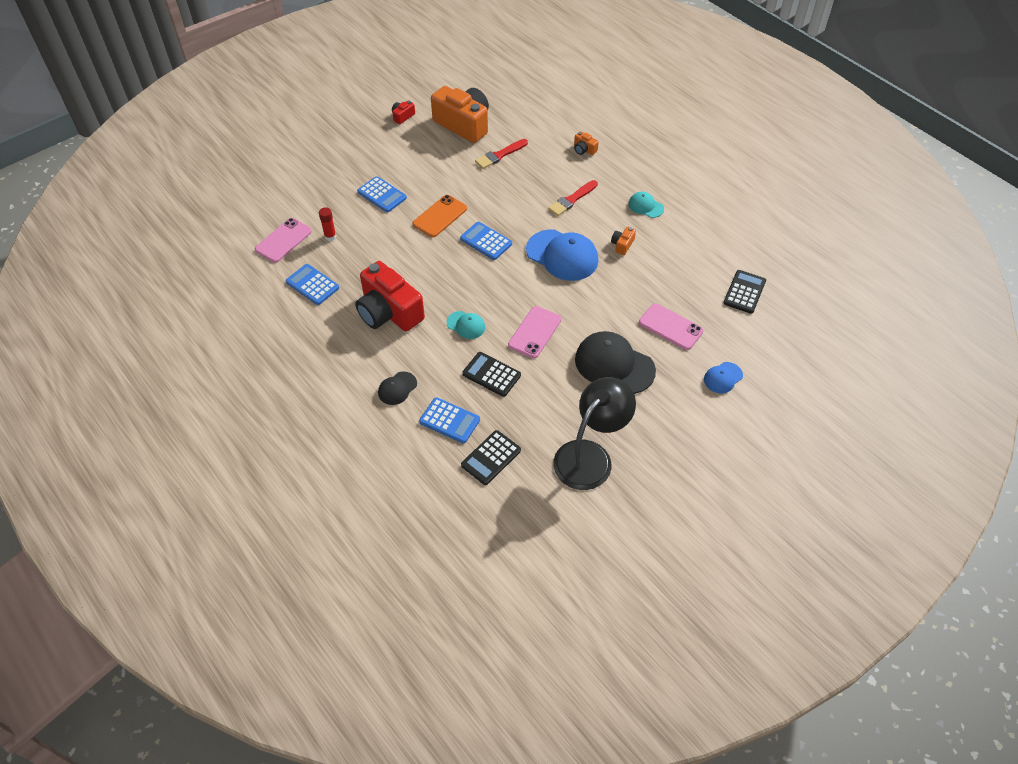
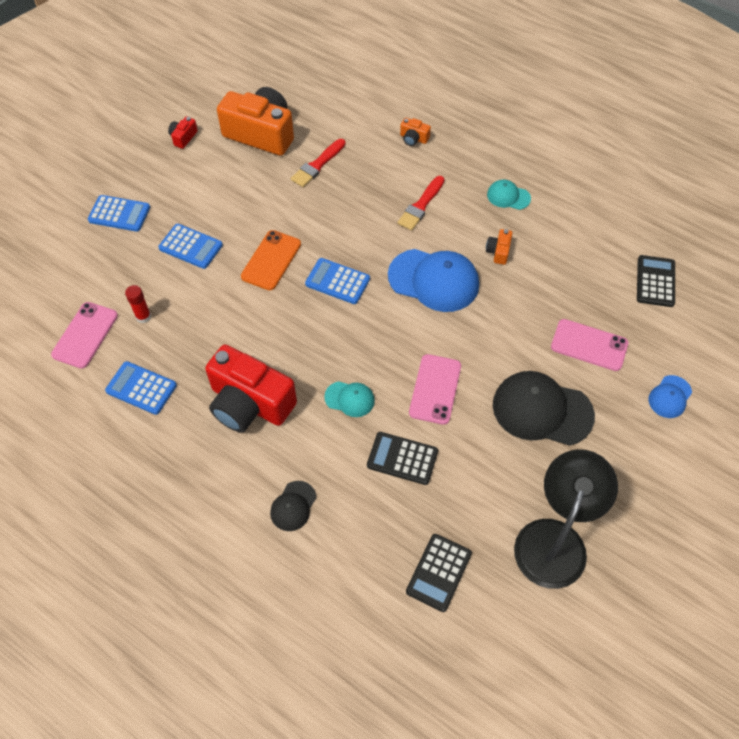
camera: 15 degrees left, 5 degrees up
(449, 421) = (372, 534): blue calculator -> blue calculator (119, 214)

